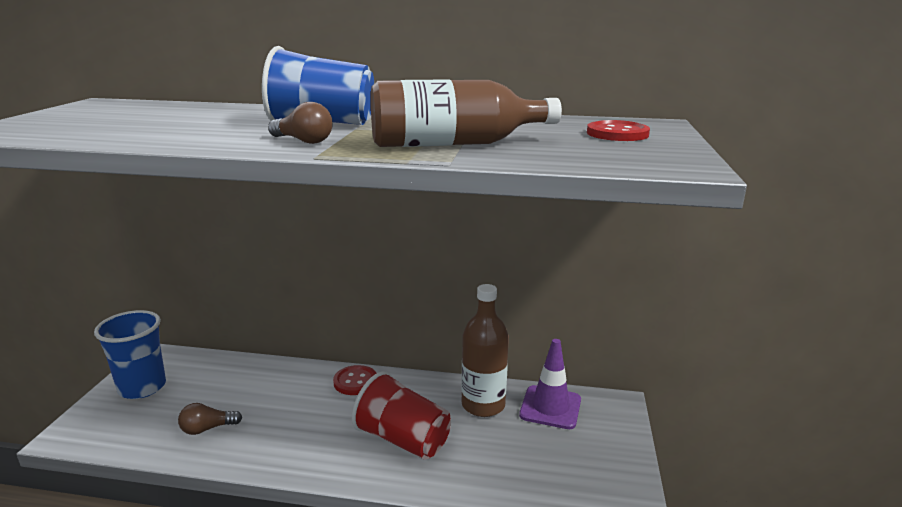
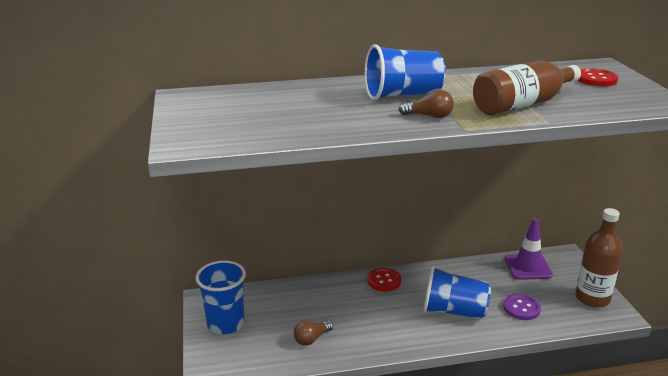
camera: 20 degrees left, 5 degrees up
(403, 439) = (454, 311): red cup -> blue cup
(483, 405) = (484, 276): brown bottle -> brown bottle (592, 298)
(495, 459) = (521, 308): none -> purple button

